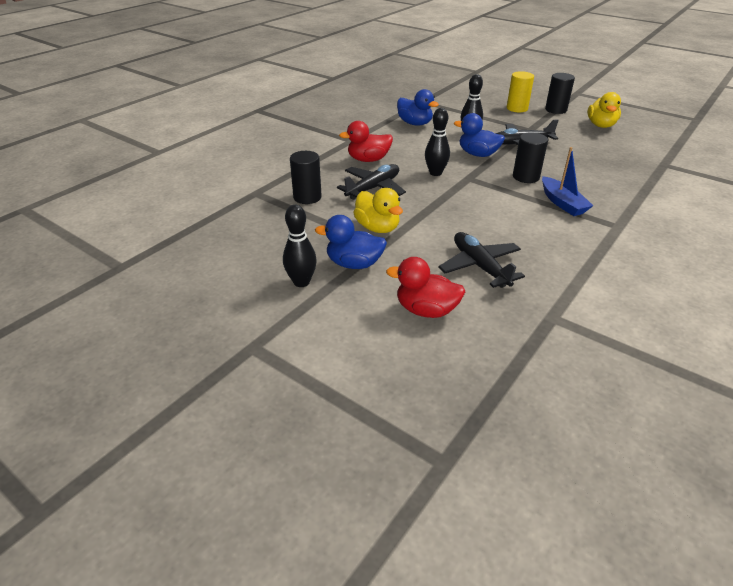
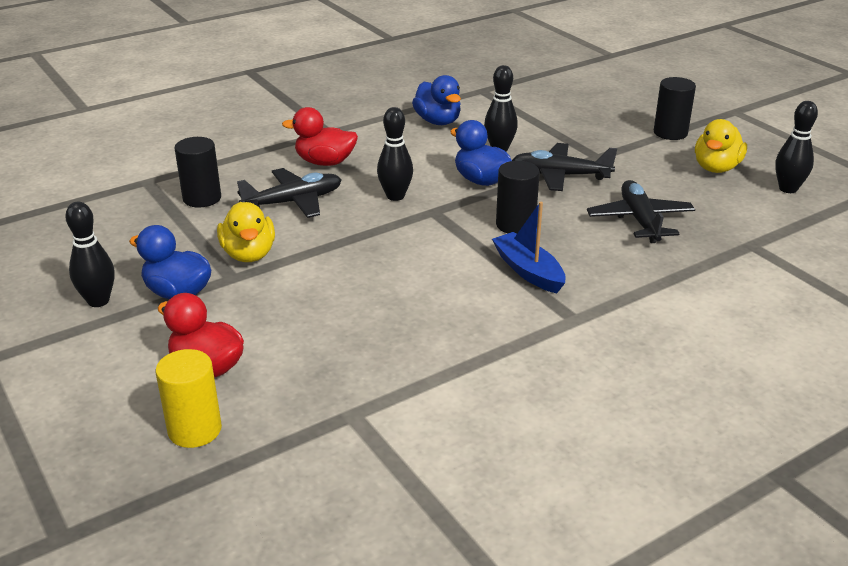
camera: 20 degrees right, 5 degrees down
(480, 266) = (326, 330): black plane -> black plane (639, 220)
(517, 108) = (611, 122): yellow cylinder -> yellow cylinder (195, 430)
(562, 203) = (528, 271): blue boat -> blue boat turned 150 degrees clockwise
(649, 130) = (788, 189): none -> black bowling pin

